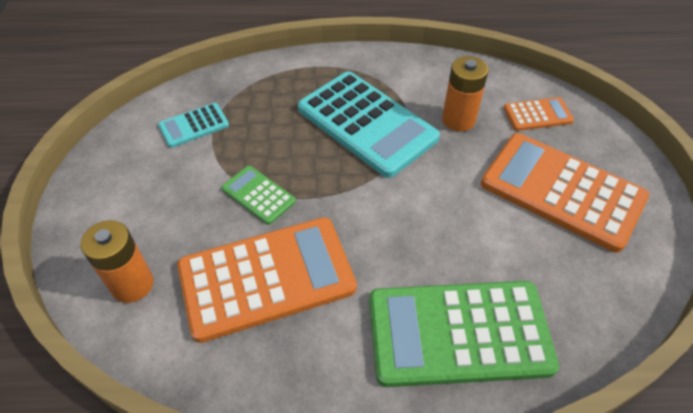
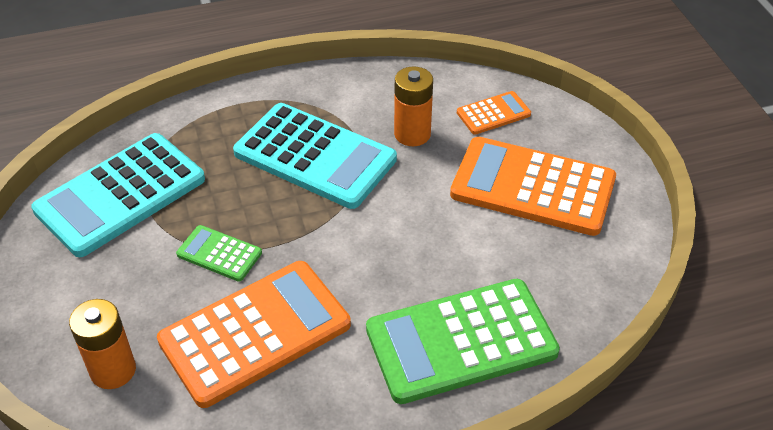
camera: 15 degrees left, 5 degrees down
(194, 125) = (120, 195): turquoise calculator -> turquoise calculator, size x2.11

